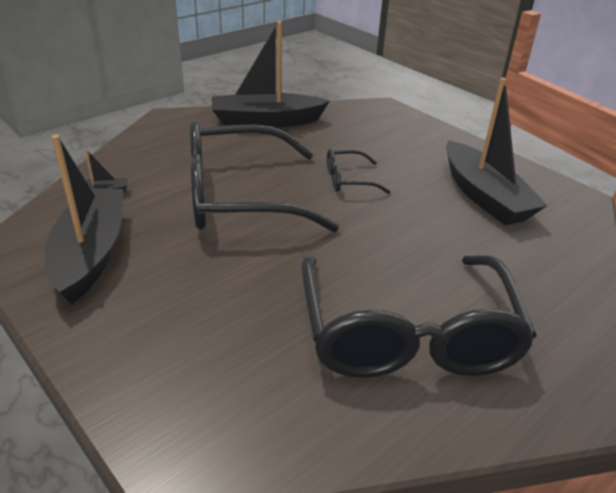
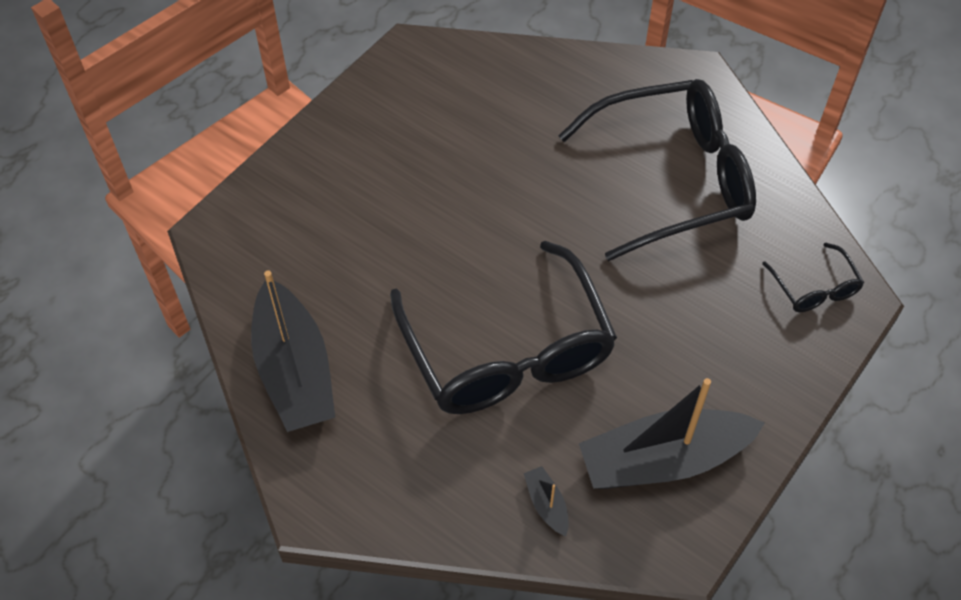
camera: 100 degrees left, 20 degrees up
(348, 180) = (434, 250): black glasses -> black glasses (814, 288)
(484, 196) = (432, 124): black boat -> none

